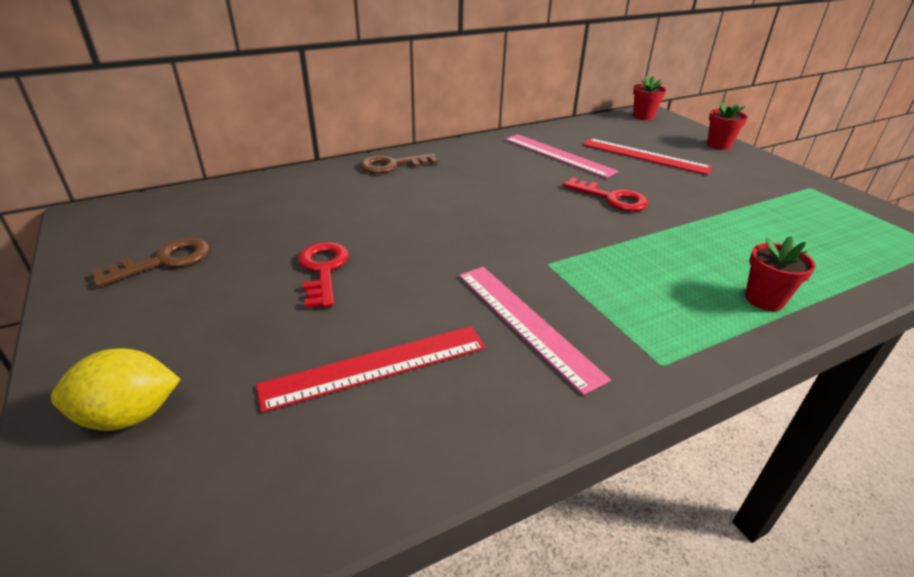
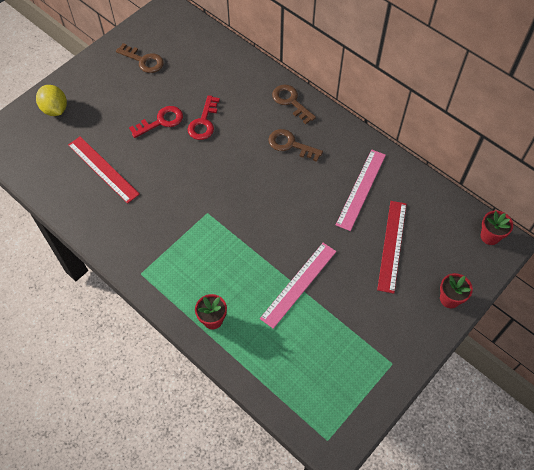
camera: 70 degrees right, 25 degrees up
(462, 179) = (290, 145): none -> brown key
(526, 322) = (151, 214): pink ruler -> pink ruler (299, 284)
(611, 198) = (303, 232): red key -> red key (203, 122)

